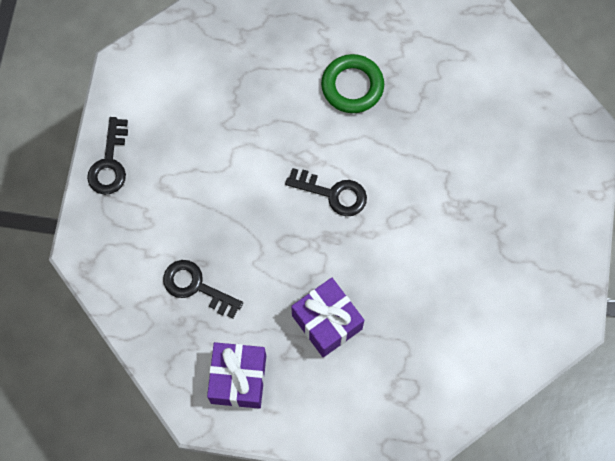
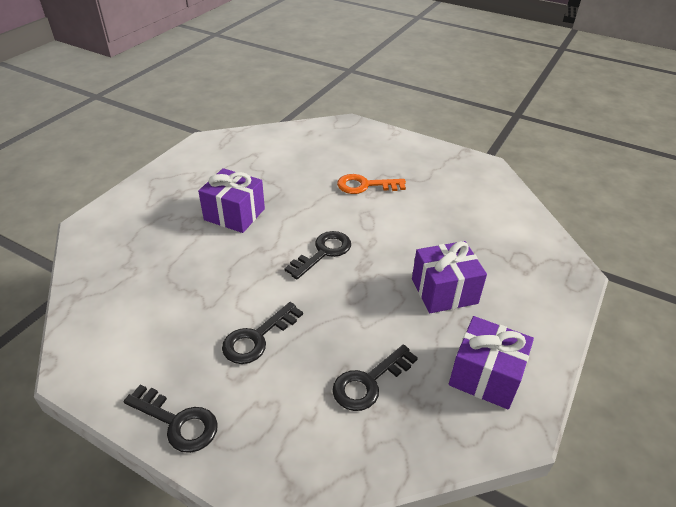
camera: 70 degrees left, 30 degrees down
(206, 182) = (257, 338): none -> black key
(352, 86) = (234, 214): green ring -> purple gift
(462, 196) = (365, 185): none -> orange key

